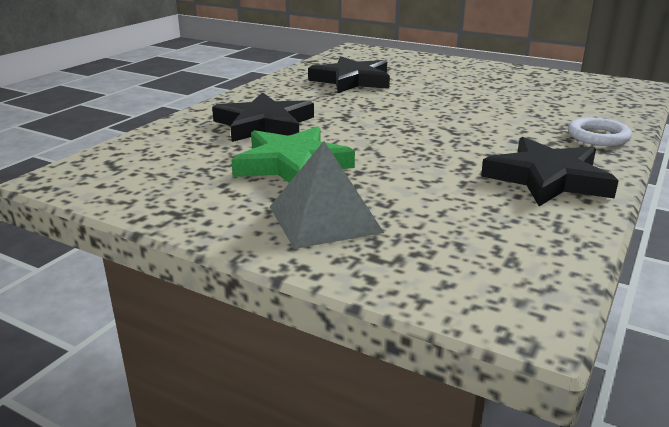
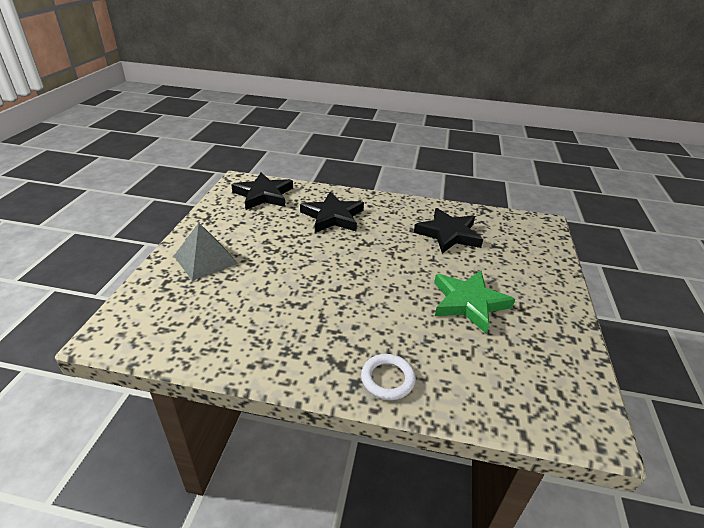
camera: 70 degrees right, 10 degrees up
(292, 164) = (274, 237): green star -> green star (469, 303)
(548, 179) = (282, 345): black star -> black star (263, 195)

